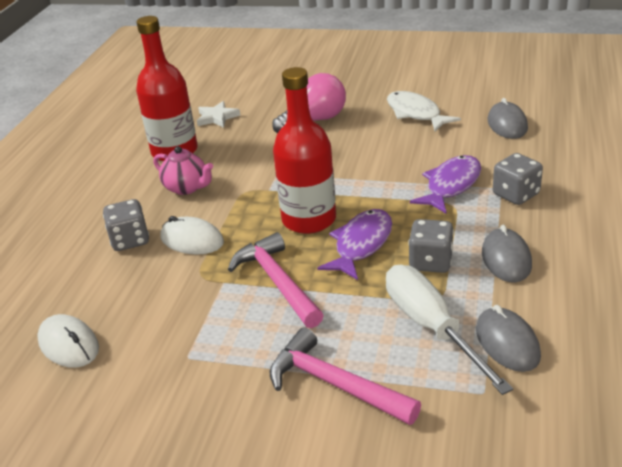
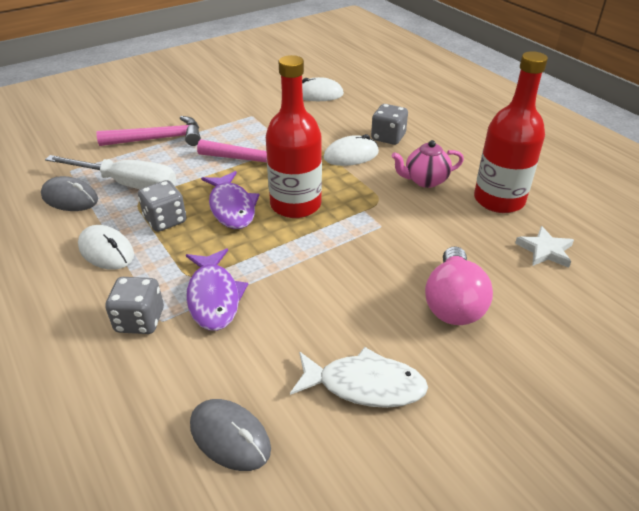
camera: 130 degrees right, 5 degrees up
(506, 259) = (106, 251): grey mouse -> white mouse

